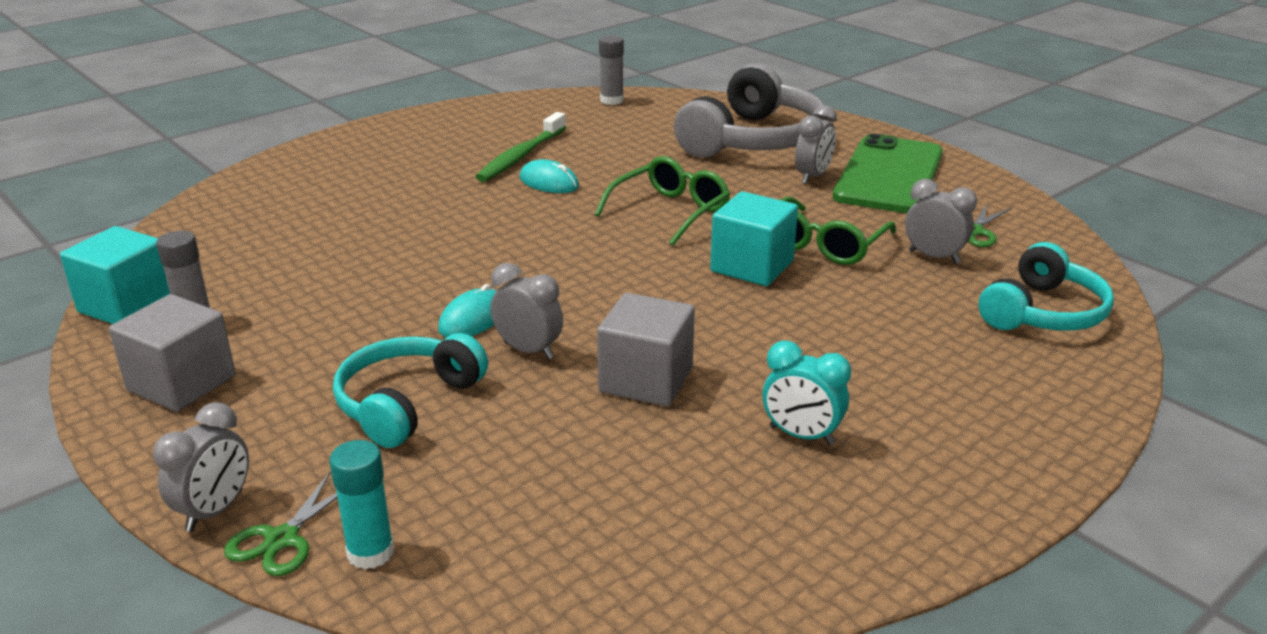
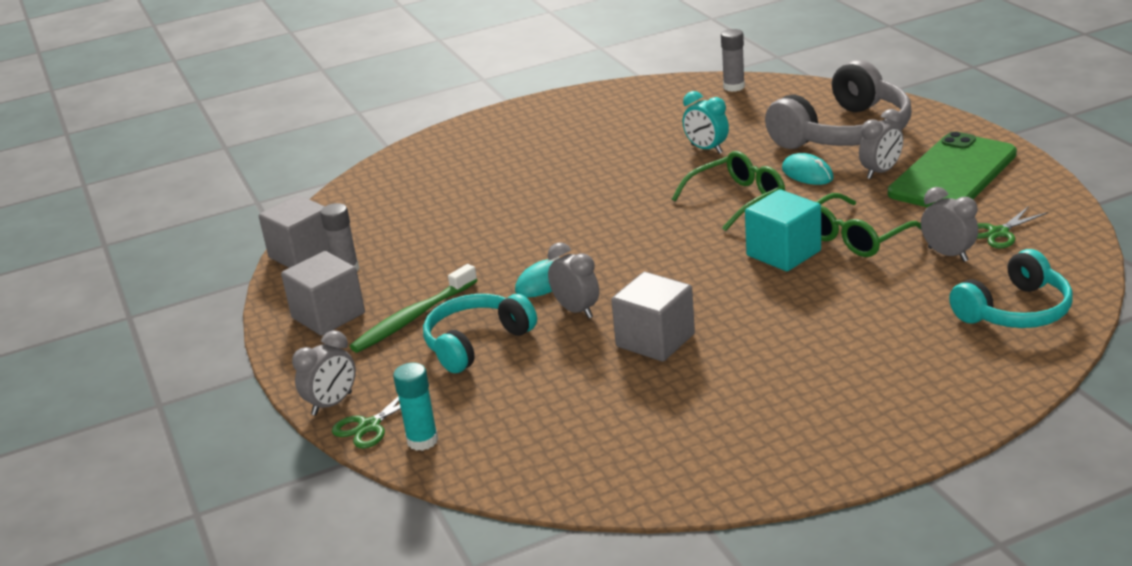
camera: 20 degrees right, 0 degrees up
(127, 305) = (303, 254): turquoise cube -> grey cube
(521, 156) = (632, 141): green toothbrush -> green toothbrush (413, 318)
(549, 182) = (646, 167): turquoise mouse -> turquoise mouse (807, 174)
(801, 435) = (754, 392): turquoise clock -> turquoise clock (706, 149)

